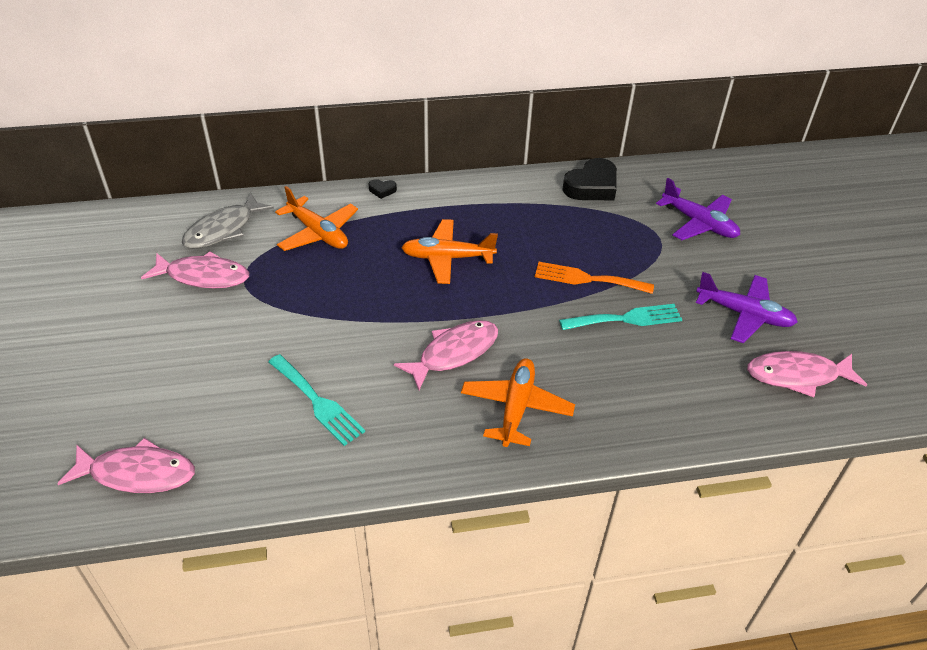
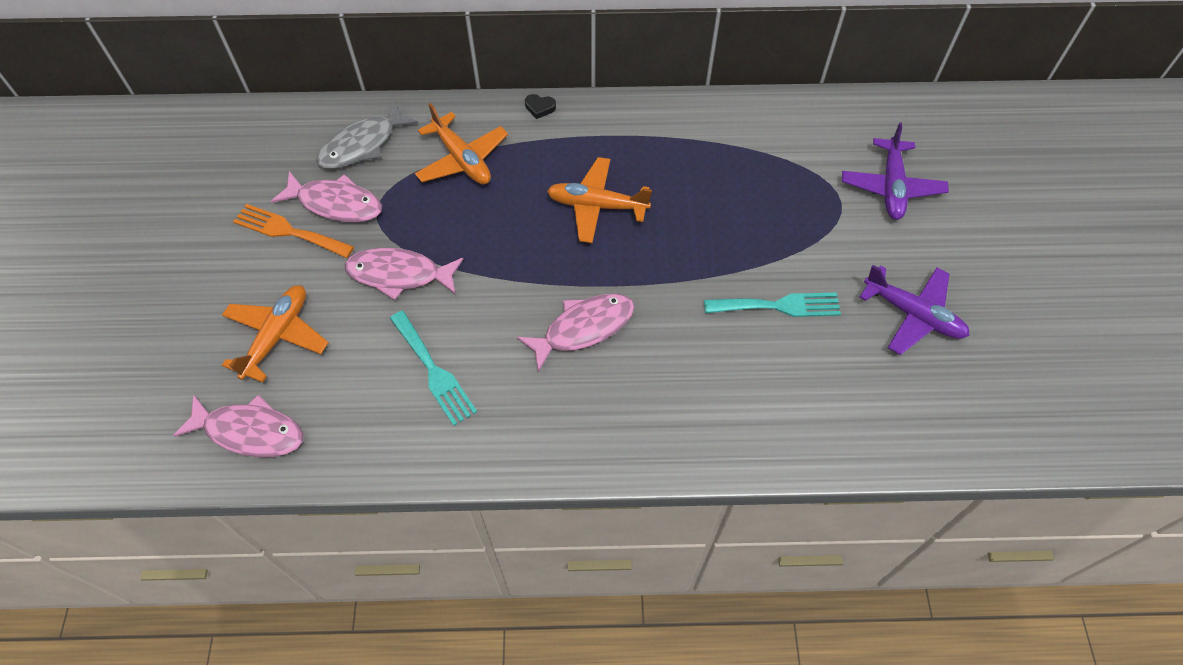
camera: 10 degrees right, 15 degrees up
(516, 408) = (637, 403): orange plane -> orange plane (277, 336)
(587, 279) = (746, 249): orange fork -> orange fork (289, 231)
(592, 186) = (778, 123): black heart -> none
(698, 223) = (891, 187): purple plane -> purple plane turned 45 degrees clockwise
(797, 375) = (953, 399): pink fish -> pink fish (399, 274)

